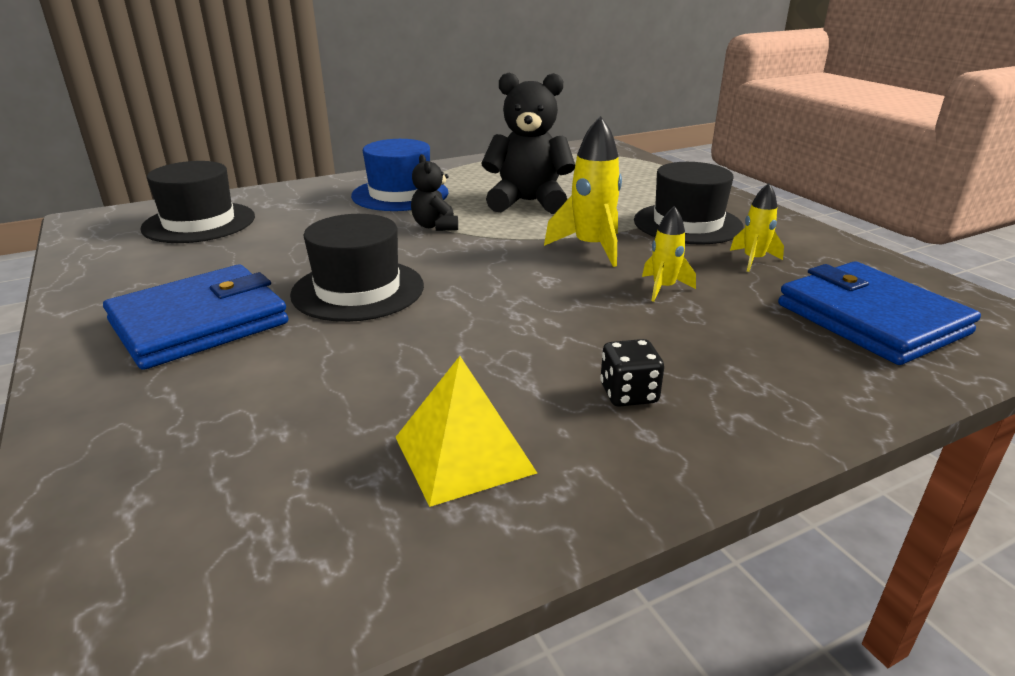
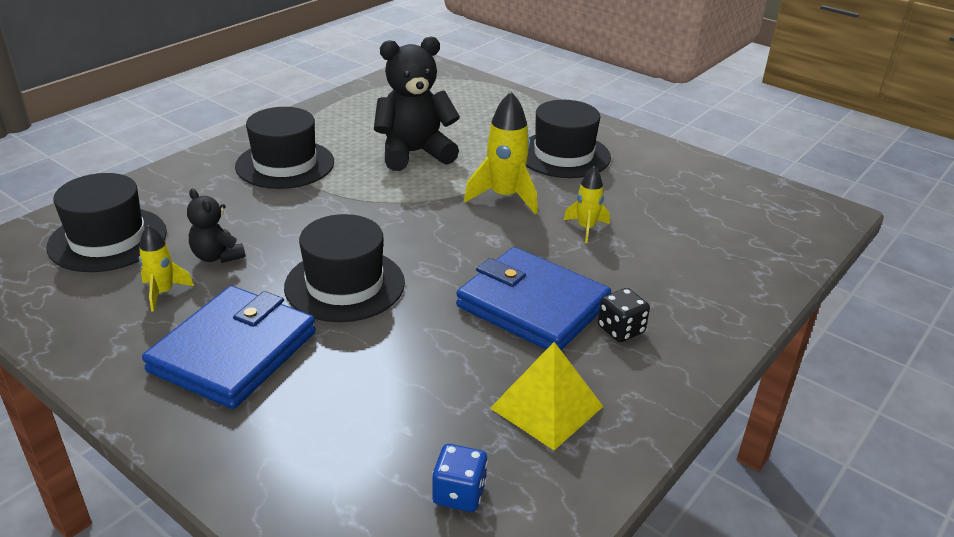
camera: 25 degrees left, 5 degrees up
(270, 521) = (459, 493): none -> blue dice
(400, 194) = (285, 164): blue hat -> black hat
(435, 226) = (352, 198): black teddy bear -> black teddy bear (217, 256)
(753, 260) = (633, 185): yellow rocket -> yellow rocket (163, 292)
(871, 319) = (737, 226): blue wallet -> blue wallet (532, 305)

